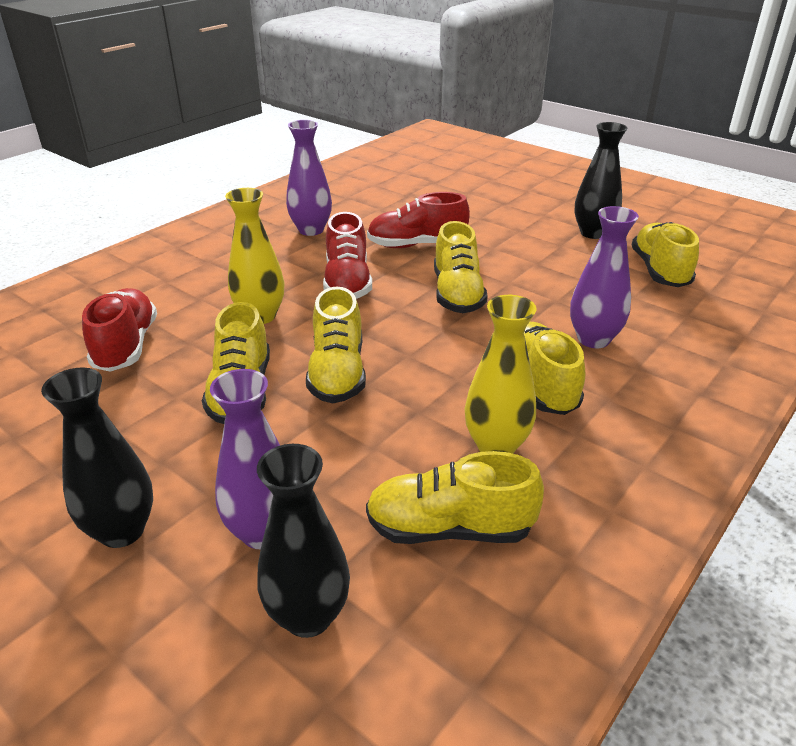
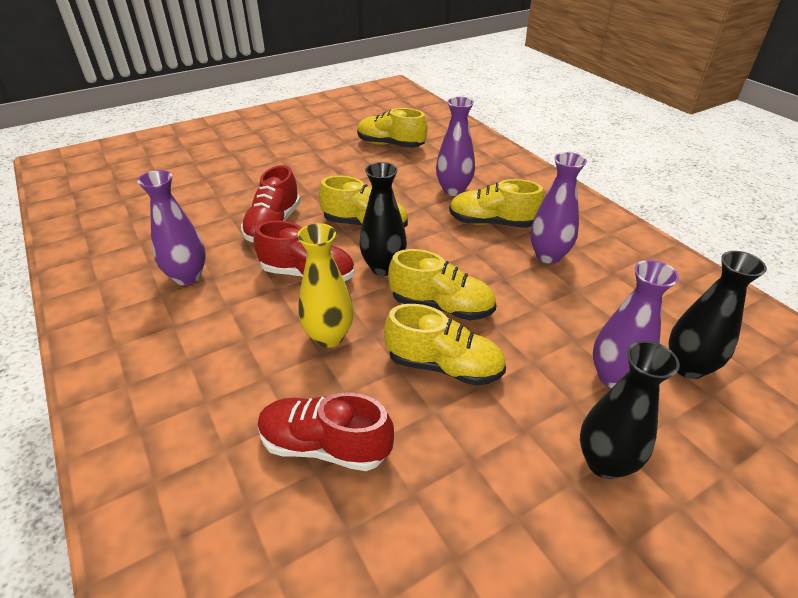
camera: 70 degrees left, 5 degrees up
(449, 528) = (618, 292): yellow shoe -> none
(496, 446) = (548, 256): yellow vase -> purple vase
(593, 233) = (323, 150): black vase -> black vase (383, 267)

